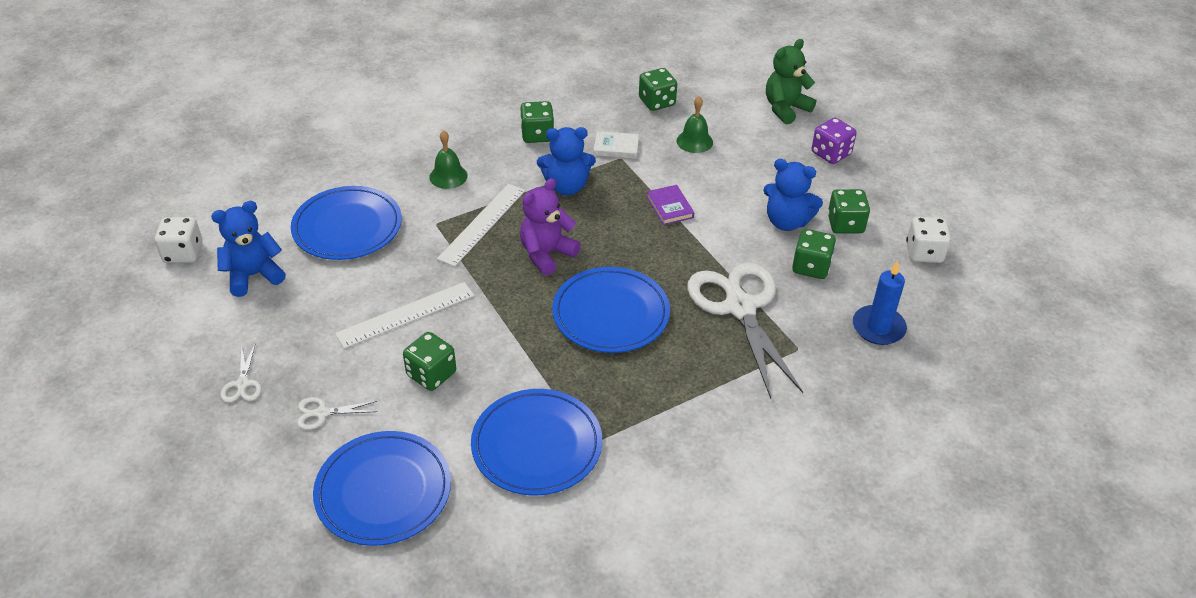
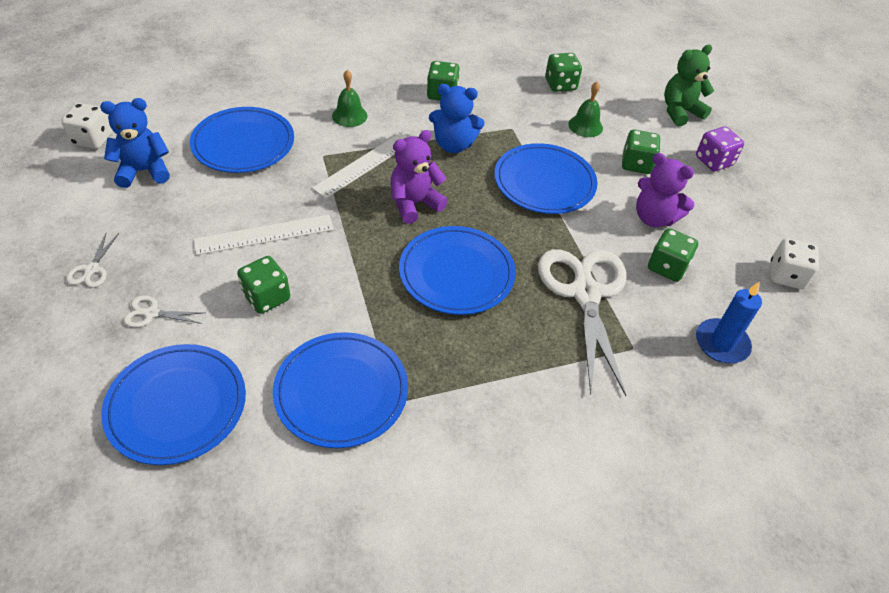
camera: 10 degrees right, 5 degrees up
(616, 147) = (510, 118): white book -> none
(670, 207) = (544, 182): purple book -> blue plate
(786, 222) = (654, 218): blue teddy bear -> purple teddy bear
(845, 224) = (712, 232): green dice -> green dice (636, 164)

